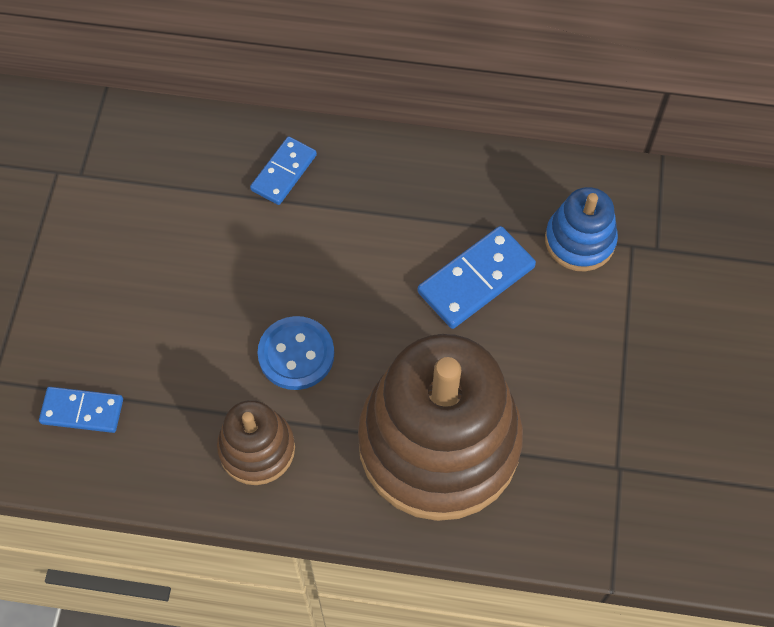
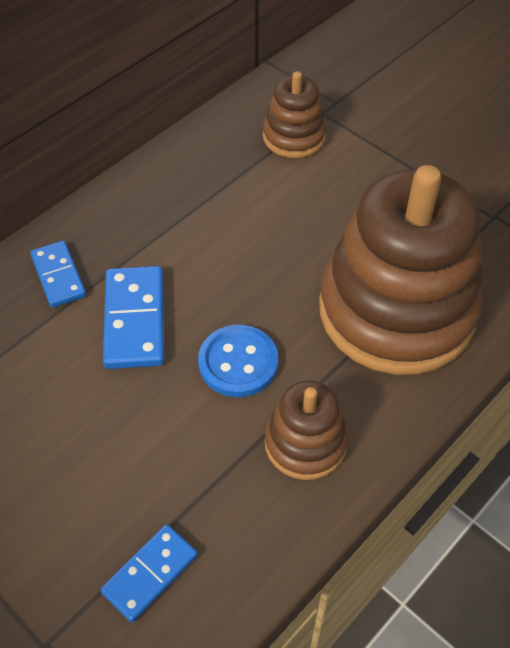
camera: 55 degrees left, 10 degrees down
(476, 280) = (273, 210): blue domino -> blue domino (135, 320)
(579, 241) = (294, 136): blue stacking toy -> brown stacking toy

